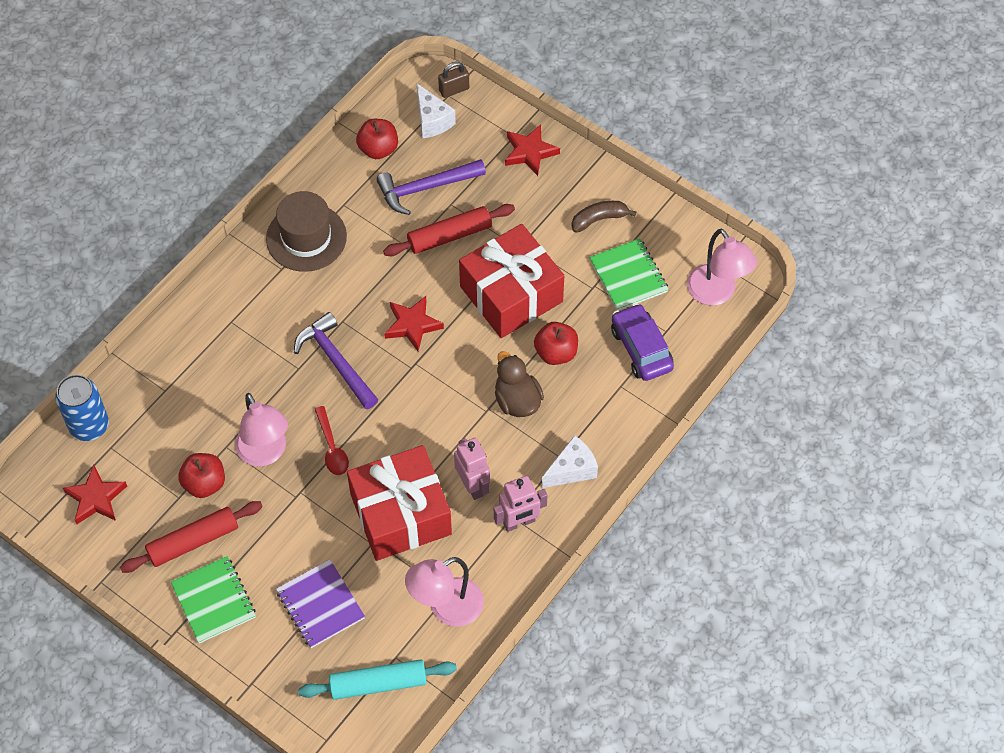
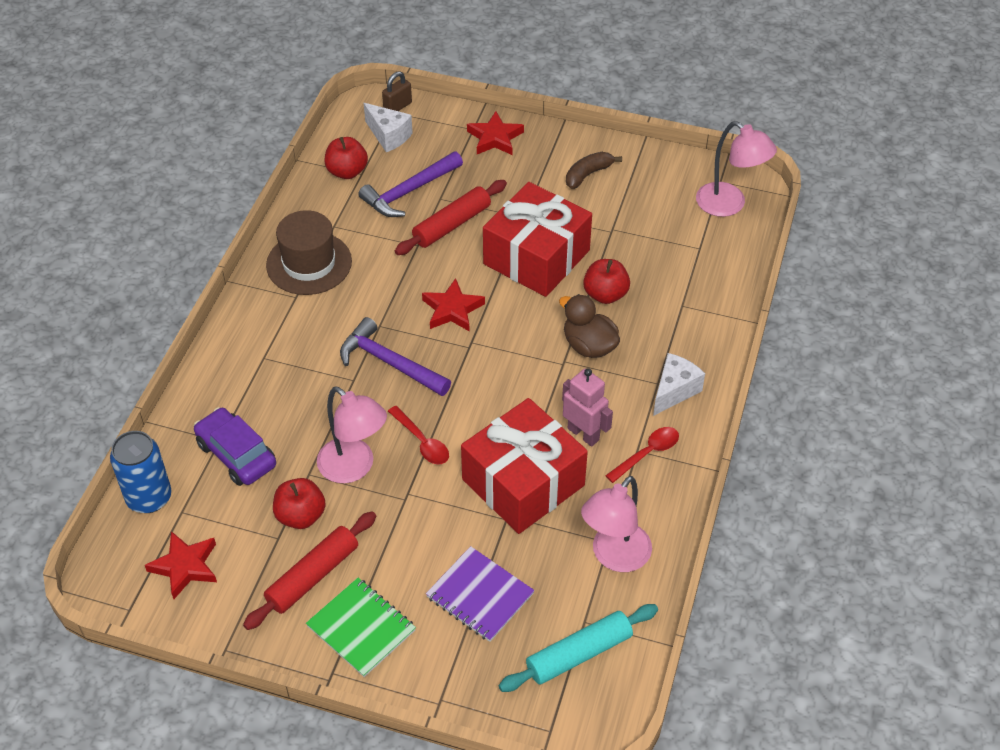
camera: 20 degrees left, 10 degrees down
(519, 522) = (647, 453): pink robot -> red spoon
(628, 276) = (640, 212): green notebook -> none
(641, 349) = (684, 269): purple car -> purple car (236, 454)

